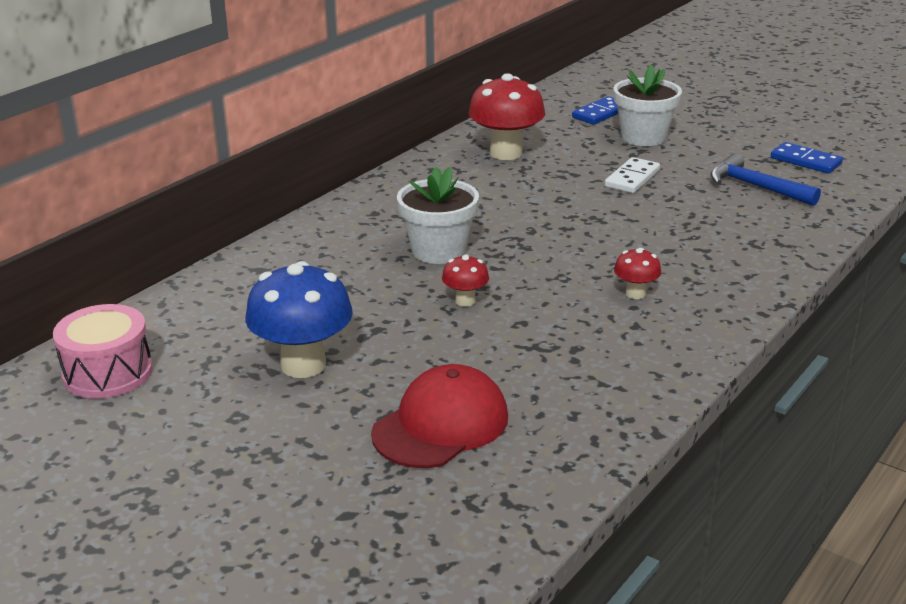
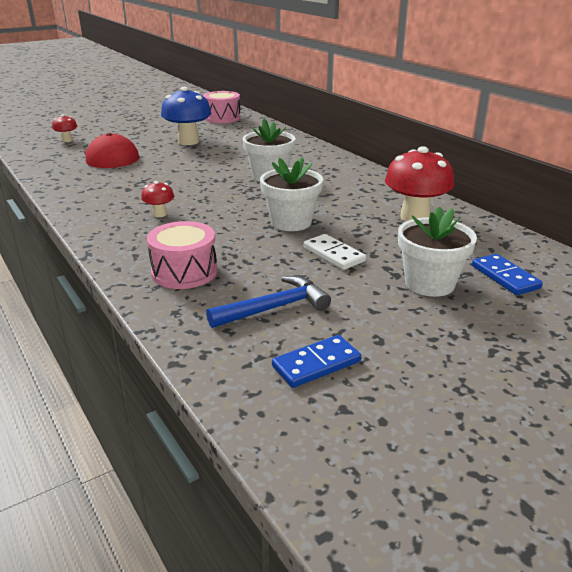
camera: 110 degrees right, 0 degrees up
(465, 301) = (205, 174): red mushroom -> red mushroom (67, 140)
(578, 210) = (291, 222): none -> white flower pot
(748, 239) = (184, 272): none -> pink drum

